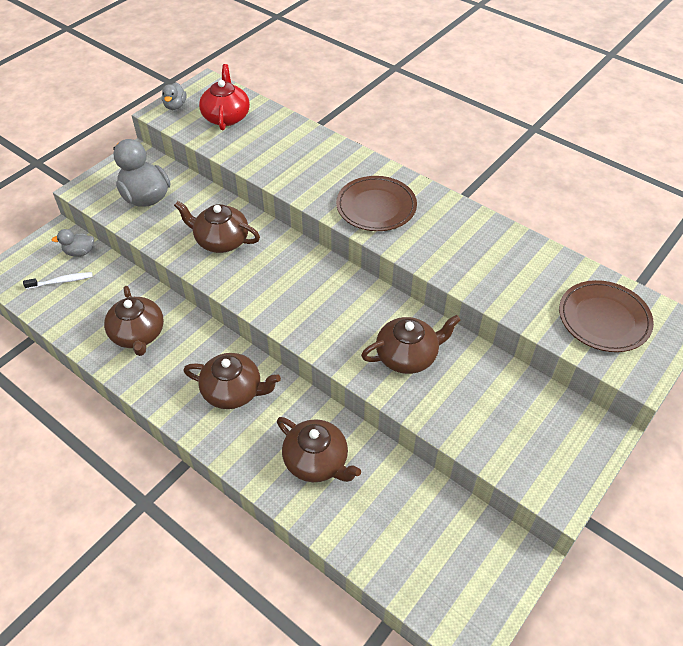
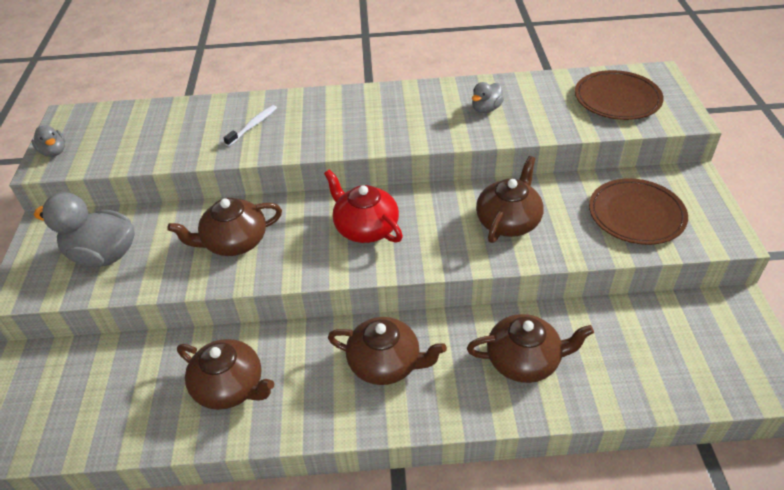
camera: 40 degrees left, 5 degrees down
(61, 281) = (77, 402): white toothbrush -> white toothbrush (253, 126)
(79, 252) = (66, 360): grey duck -> grey duck (486, 109)
(226, 116) = (124, 132): red teapot -> red teapot (365, 228)
(233, 391) = (386, 363): brown teapot -> brown teapot turned 45 degrees clockwise
(376, 207) = (360, 124): brown plate -> brown plate (636, 215)

